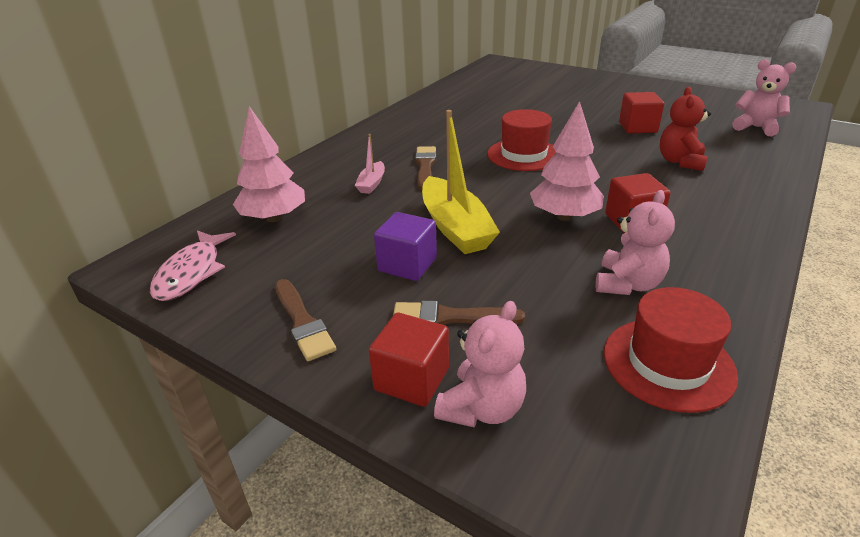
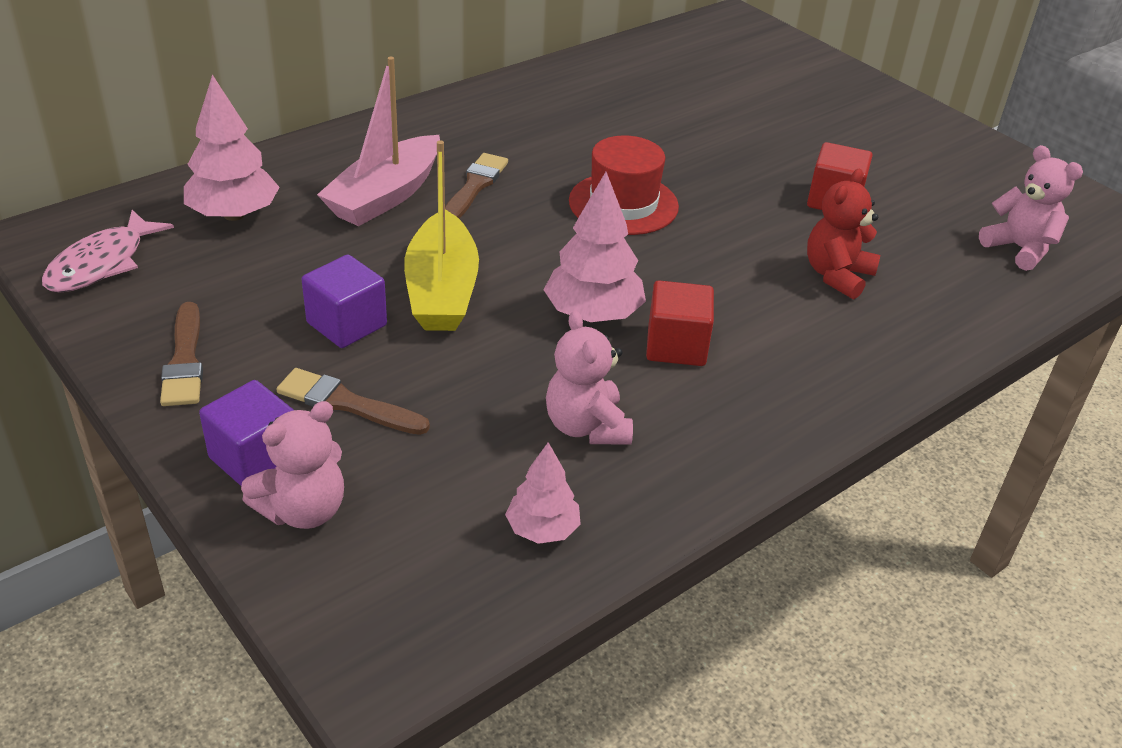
camera: 15 degrees right, 5 degrees up
(372, 183) = (385, 196): pink boat -> pink boat, size x2.02
(412, 379) = (255, 458): red cube -> purple cube
(627, 284) = (586, 427): pink teddy bear -> pink teddy bear turned 120 degrees clockwise
(668, 363) = (542, 529): red hat -> pink tree

